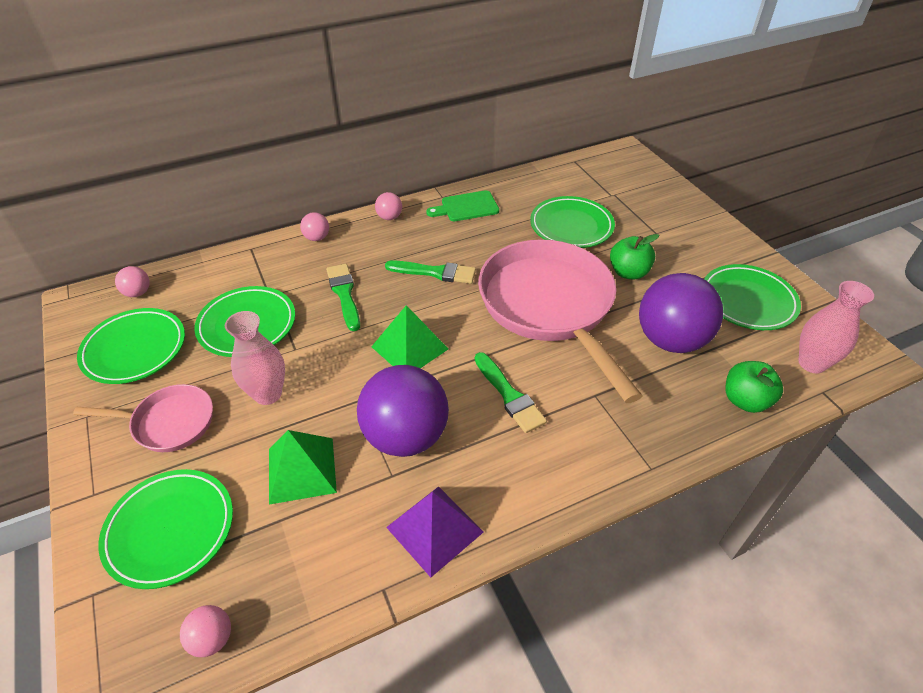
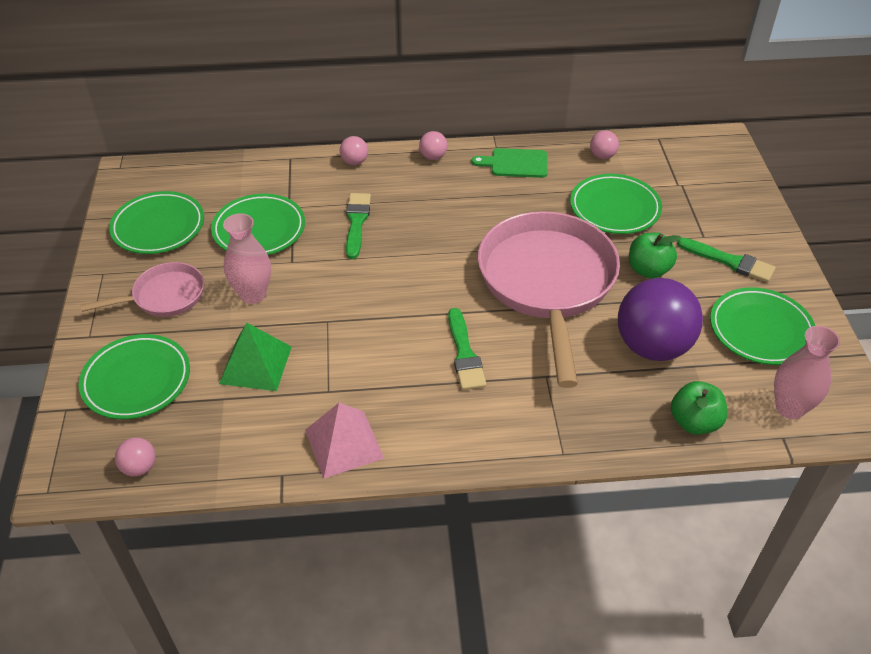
camera: 20 degrees right, 0 degrees up
(138, 293) = (177, 177): pink ball -> pink ball (602, 156)
(169, 423) = (164, 296): pink pan -> pink pan turned 45 degrees counterclockwise
(405, 436) = (354, 362): purple ball -> none
(409, 347) = (394, 287): green pyramid -> none
(434, 529) = (344, 444): purple pyramid -> pink pyramid
(435, 272) = (451, 222): green brush -> green brush (730, 261)

